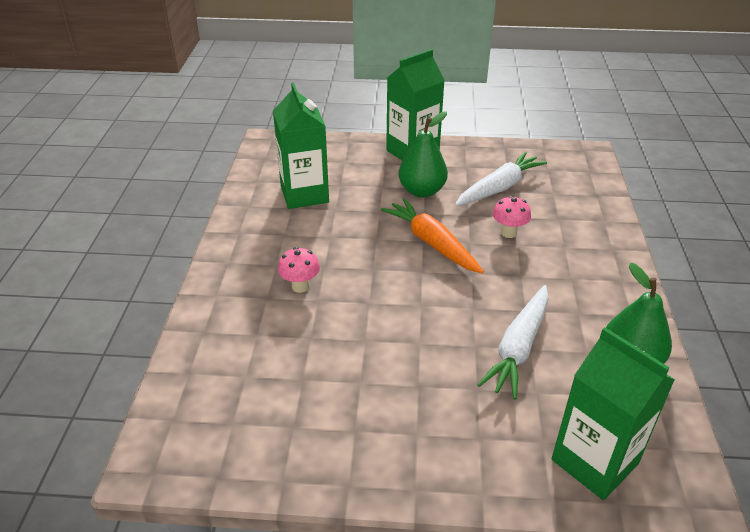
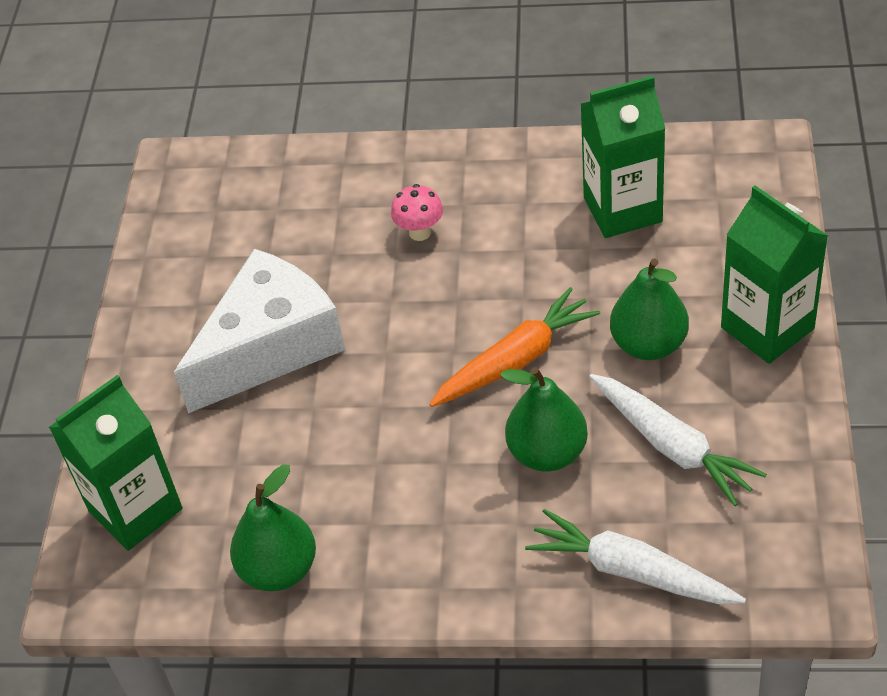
camera: 95 degrees right, 10 degrees up
(412, 374) = (270, 347): none -> white cheese
(508, 233) = (547, 453): pink mushroom -> green pear
(518, 348) = (307, 451): white carrot -> white carrot (631, 571)

